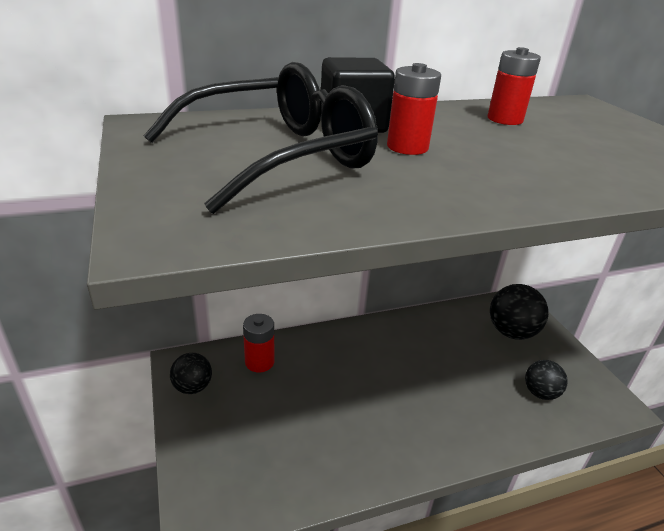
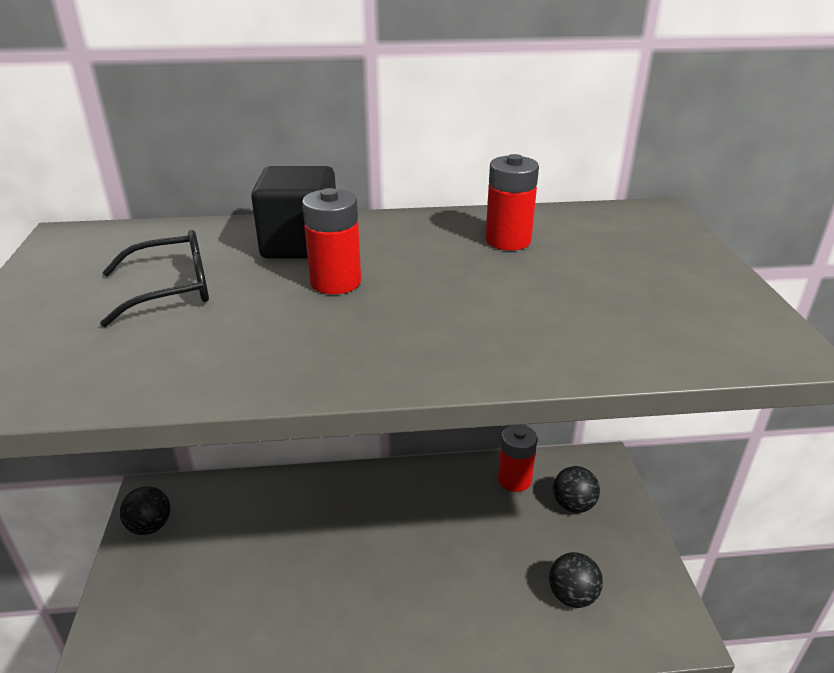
camera: 15 degrees right, 0 degrees up
(259, 362) = (236, 505): red battery -> red battery (514, 479)
(278, 156) = (172, 289): black glasses -> black glasses, size x0.53
(511, 332) = (573, 505): black ball -> black ball, size x0.62

